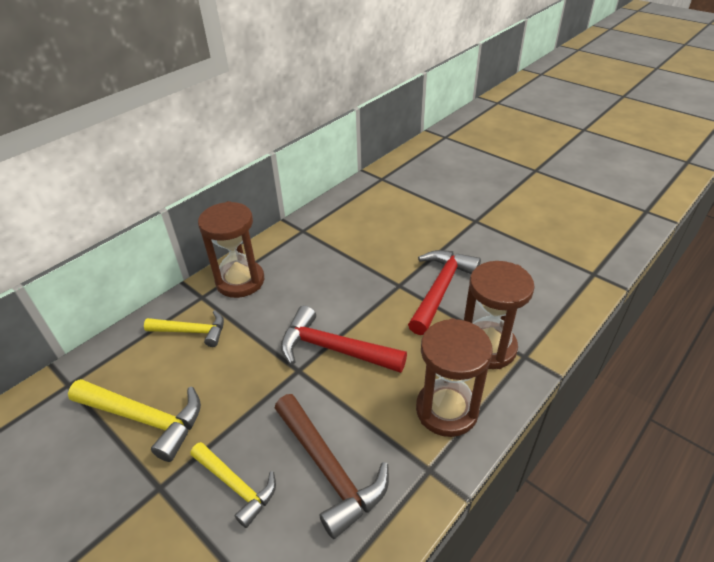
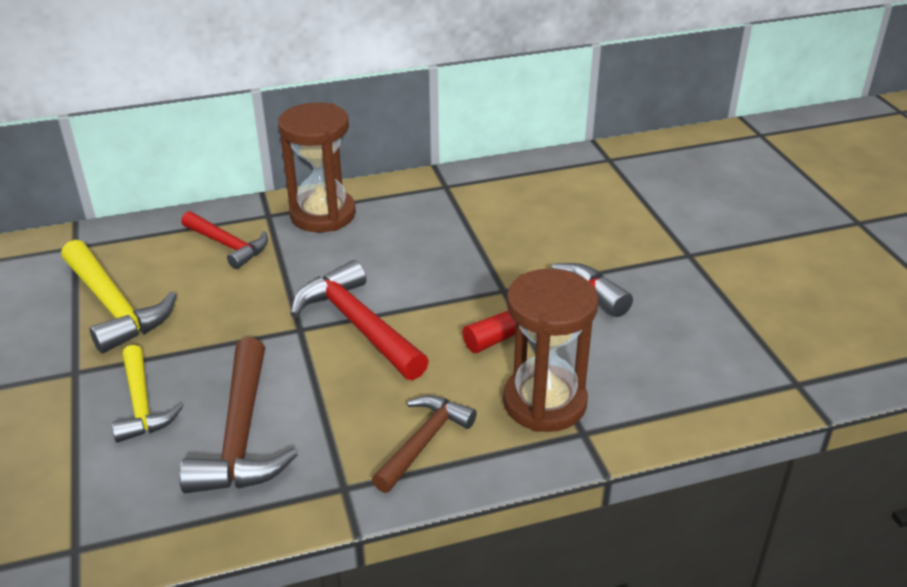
camera: 30 degrees right, 5 degrees down
(192, 331) = (228, 245): yellow hammer -> red hammer
(446, 410) = (423, 442): brown hourglass -> brown hammer

